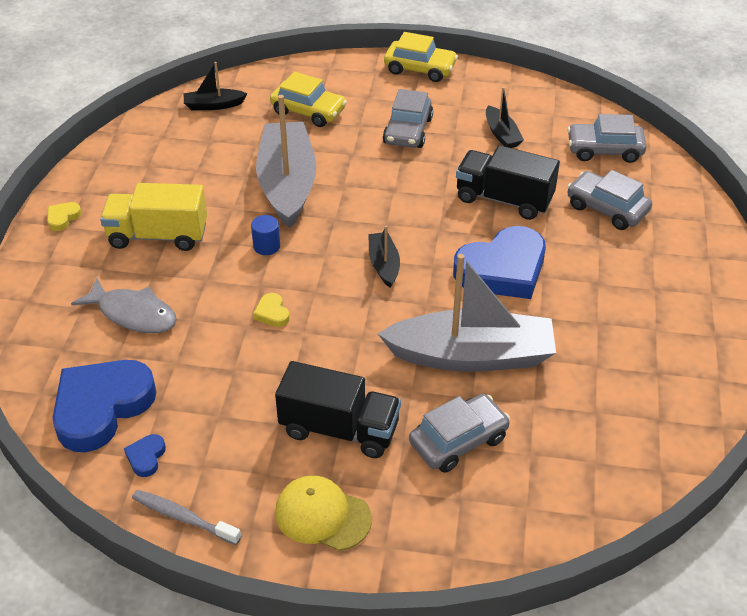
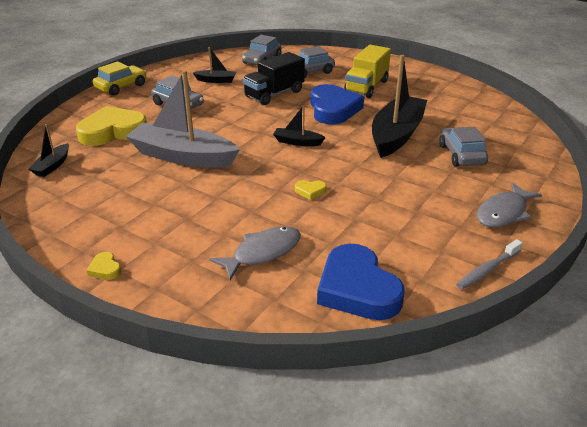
camera: 65 degrees left, 10 degrees down
(146, 457) = (422, 276): blue heart -> none
(158, 236) = (181, 223): yellow truck -> yellow truck (366, 87)
(266, 246) = (240, 178): blue cylinder -> none
(308, 111) = (113, 131): yellow car -> yellow heart
(322, 515) = (503, 213): yellow cap -> grey fish
(339, 429) = (433, 190): black truck -> none
(471, 356) = (396, 135): grey boat -> black boat

